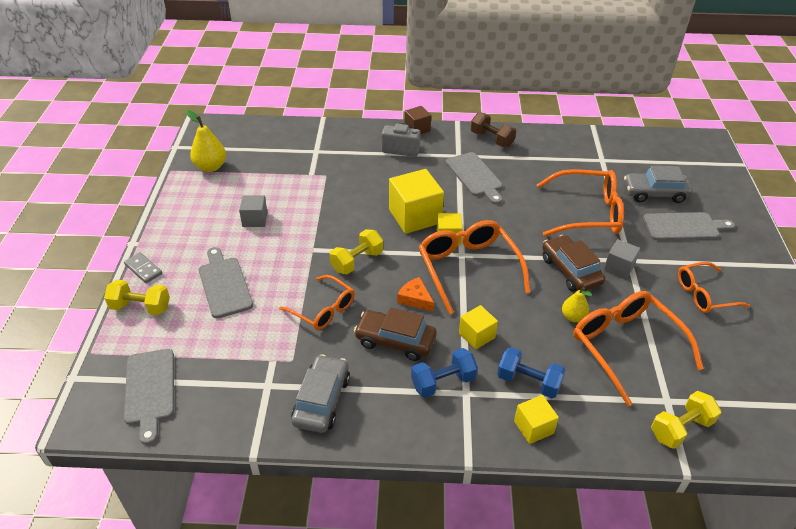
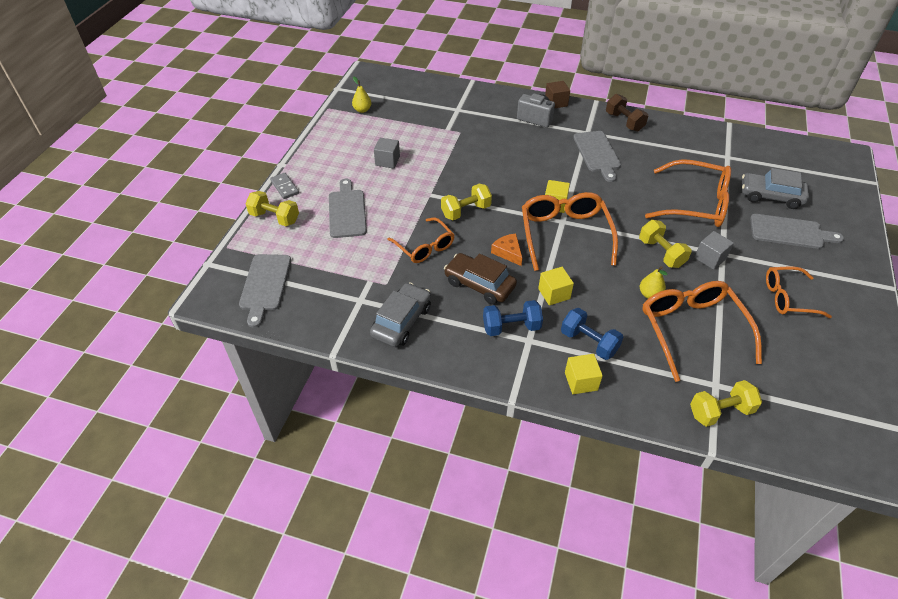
camera: 15 degrees right, 5 degrees up
(210, 167) = (362, 110): yellow pear -> yellow pear, size x0.62
(415, 216) = (530, 181): yellow cube -> none
(570, 270) = (661, 253): brown car -> yellow dumbbell

